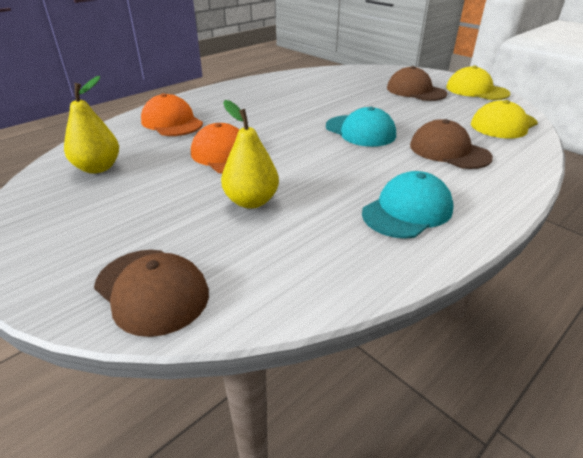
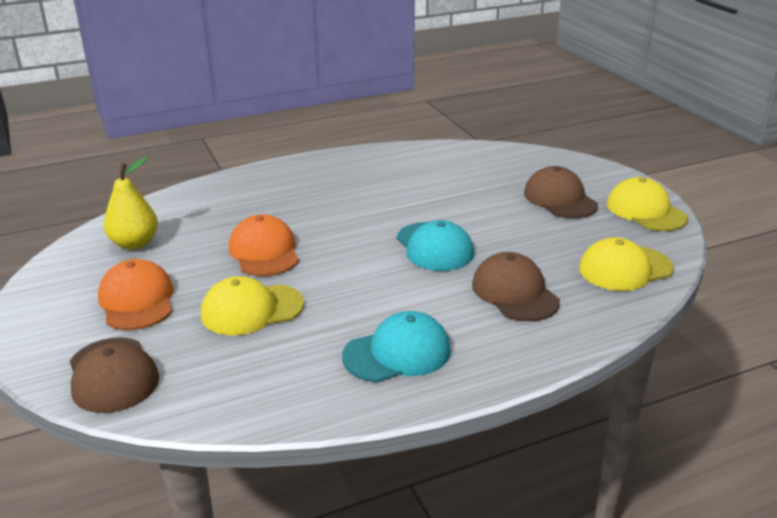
camera: 20 degrees right, 5 degrees down
(172, 122) = (237, 199): orange cap -> orange cap (137, 300)
(251, 201) = (252, 310): yellow pear -> yellow cap

